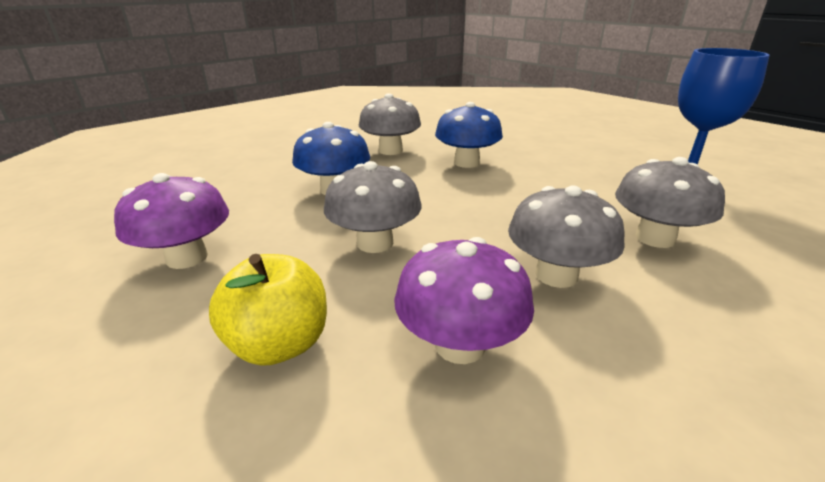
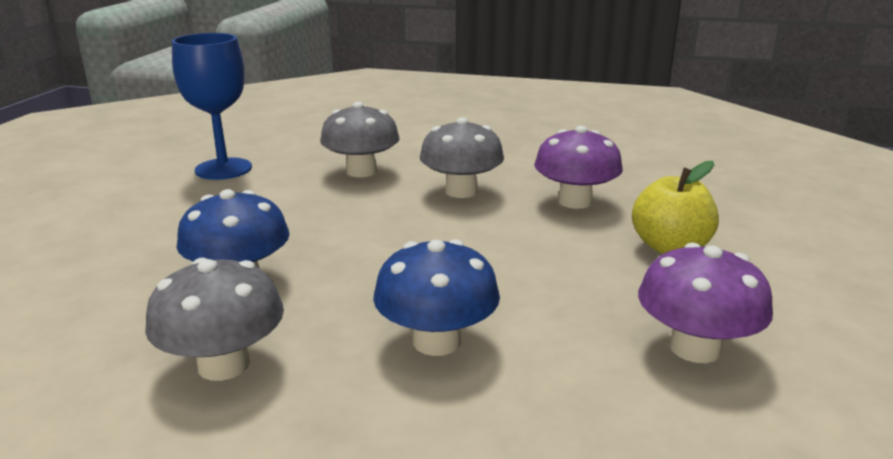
camera: 125 degrees left, 5 degrees down
(375, 243) = (517, 263): grey mushroom -> none

